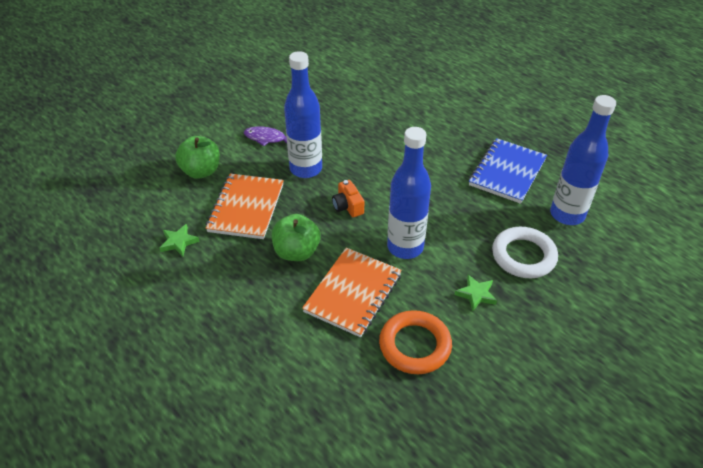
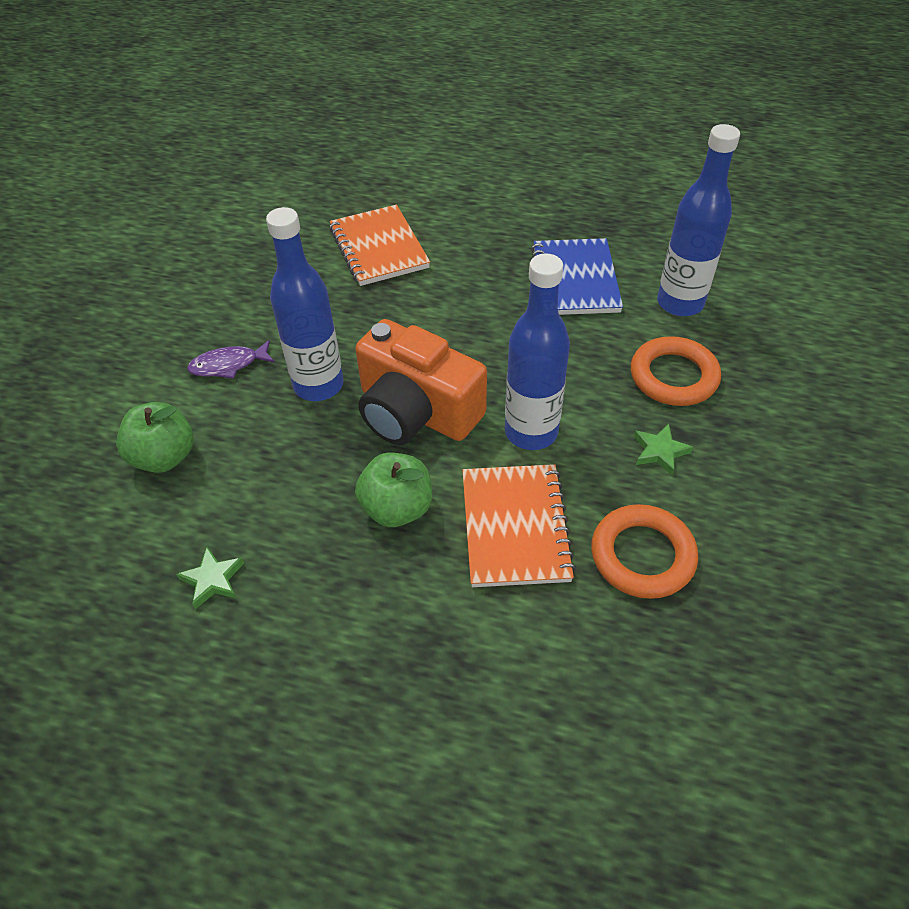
camera: 30 degrees left, 5 degrees up
(246, 208) = (276, 479): orange notebook -> orange notebook (379, 248)
(348, 206) = (416, 412): orange camera -> orange camera, size x2.38
(523, 256) = (673, 376): white ring -> orange ring

